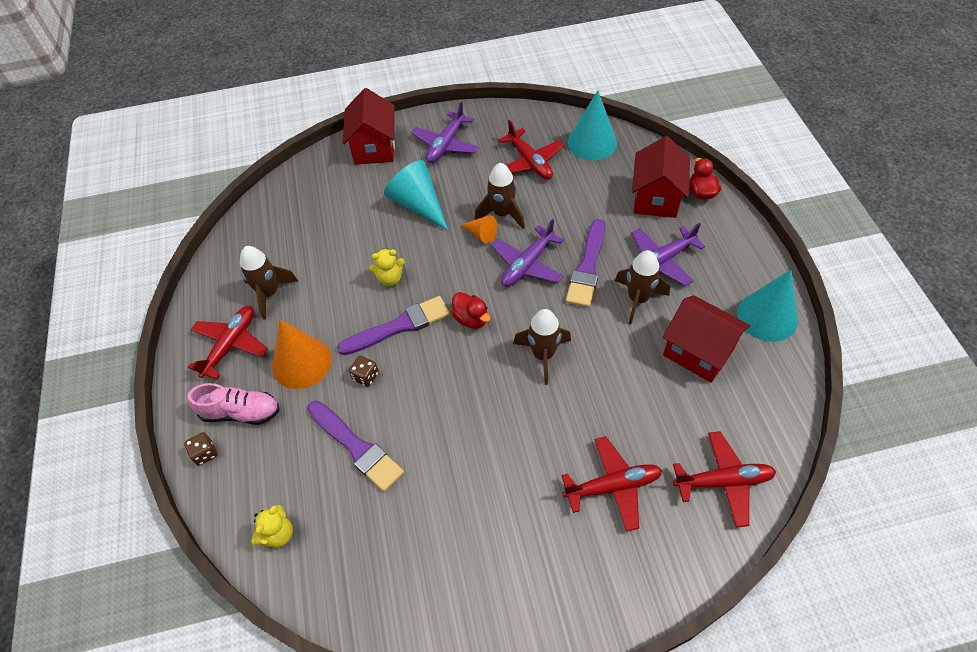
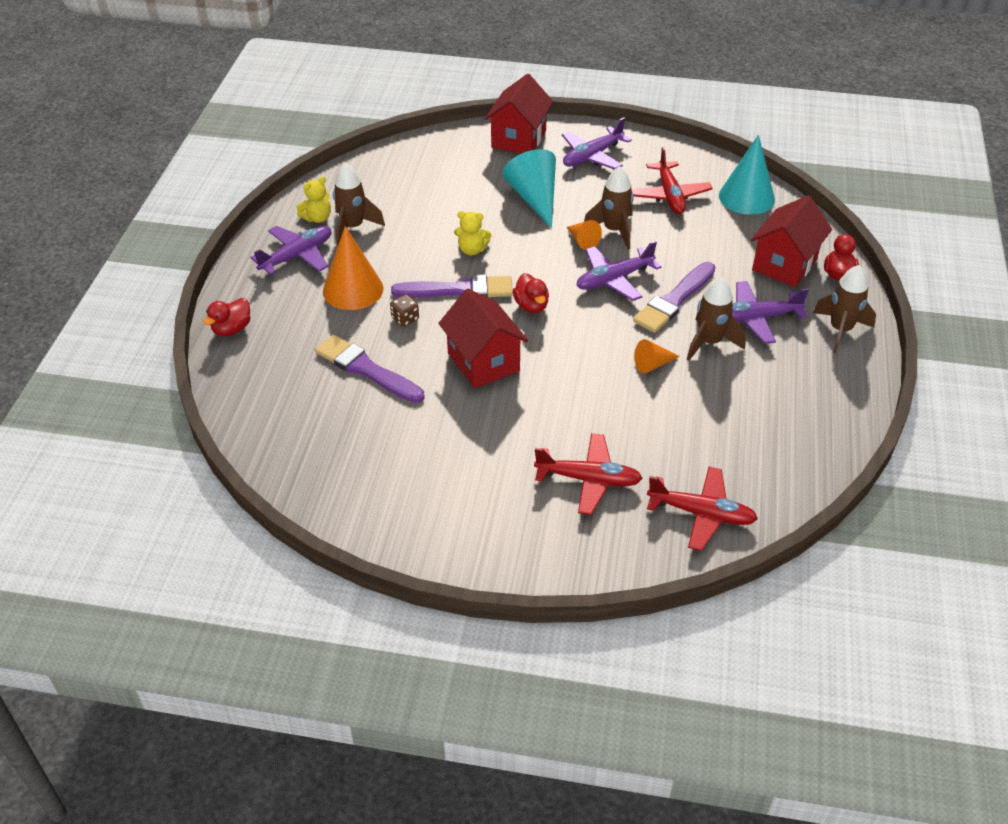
camera: 20 degrees right, 10 degrees down
(205, 453) = (232, 329): brown dice -> red duck
(231, 345) = (297, 256): red plane -> purple plane
(241, 412) = (278, 309): pink shoe -> none
(278, 534) = (262, 408): yellow teddy bear -> yellow teddy bear (317, 218)
(356, 447) = (366, 369): purple brush -> purple brush turned 150 degrees clockwise
(543, 355) = (584, 357): brown rocket -> brown rocket (840, 330)
(603, 340) = (652, 364): none -> orange cone
(698, 352) = (744, 404): red house -> red house (483, 362)
(767, 316) = (839, 399): turquoise cone -> none

